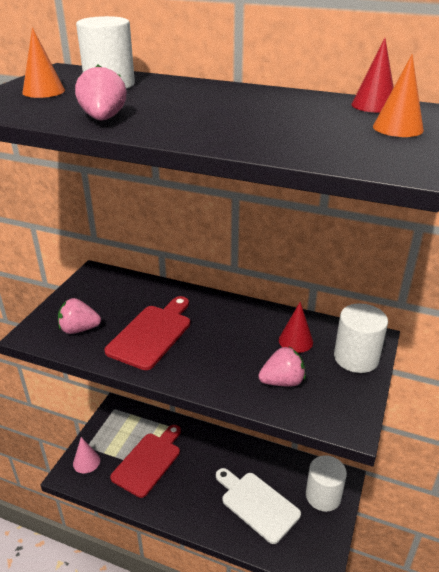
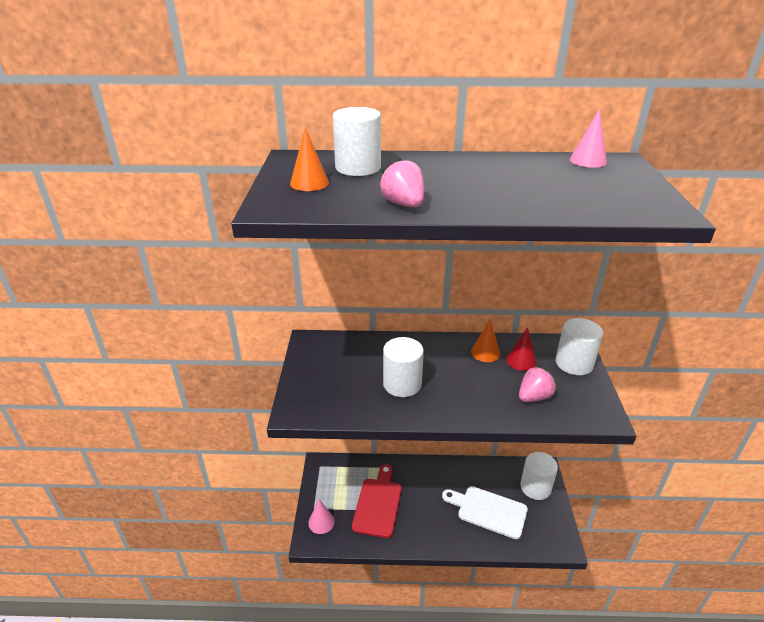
camera: 20 degrees left, 0 degrees up
(79, 329) = (335, 396): pink strawberry -> none
(152, 334) = (402, 384): red cutting board -> white cylinder
(374, 105) = (588, 161): red cone -> pink cone
(398, 128) = (628, 179): orange cone -> orange cone (485, 352)

